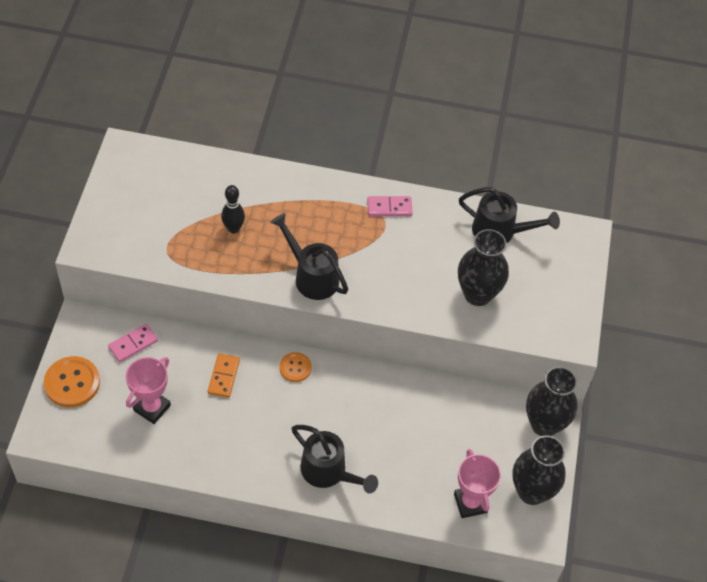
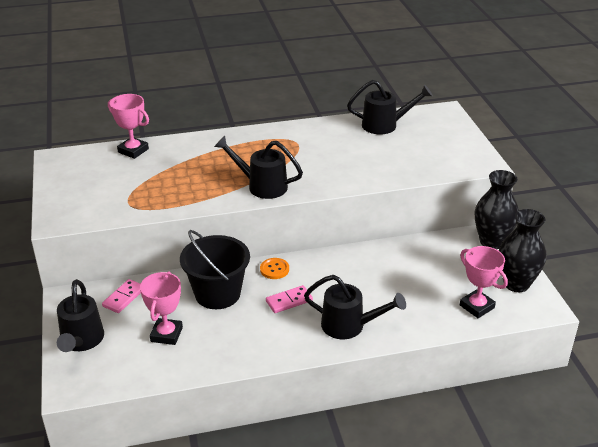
camera: 20 degrees left, 20 degrees down
(72, 383) = (81, 341): orange button -> black watering can
(207, 168) = (133, 151): none -> pink trophy
(223, 376) = (217, 294): orange domino -> black bucket
(233, 228) = (178, 177): black bowling pin -> none
(389, 208) = (294, 134): pink domino -> pink domino (289, 301)
(477, 294) = (396, 160): black vase -> none

